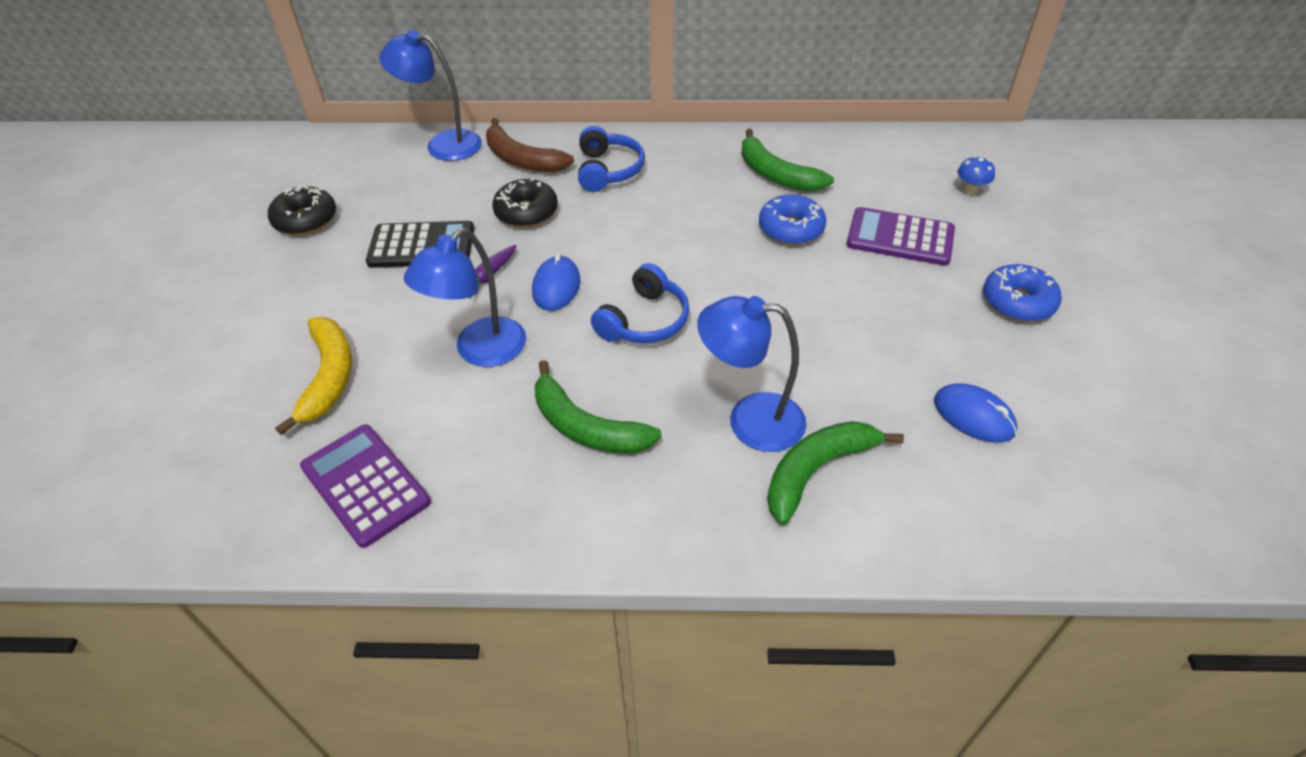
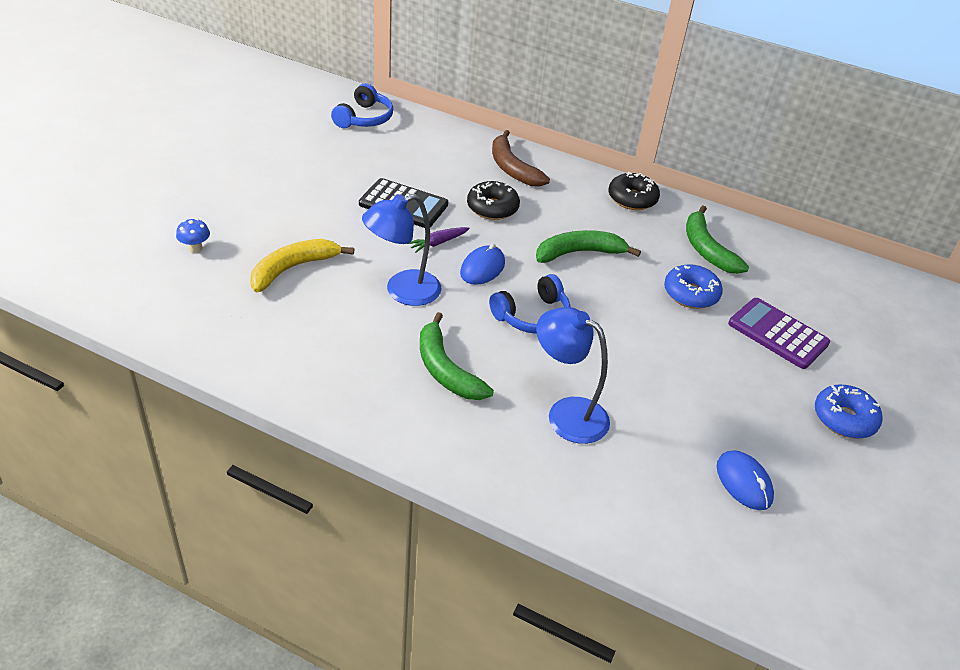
camera: 20 degrees right, 5 degrees down
(305, 220) = (334, 157): black donut -> black donut (632, 199)
(329, 377) = (293, 268): yellow banana -> yellow banana turned 150 degrees counterclockwise
(365, 484) = (279, 345): purple calculator -> none
(443, 144) = (460, 137): blue lamp -> none
(608, 170) = (573, 199): blue headphones -> blue headphones (364, 118)
(817, 470) = (593, 467): green banana -> green banana (579, 253)
(970, 190) = (867, 320): blue mushroom -> blue mushroom (195, 248)

